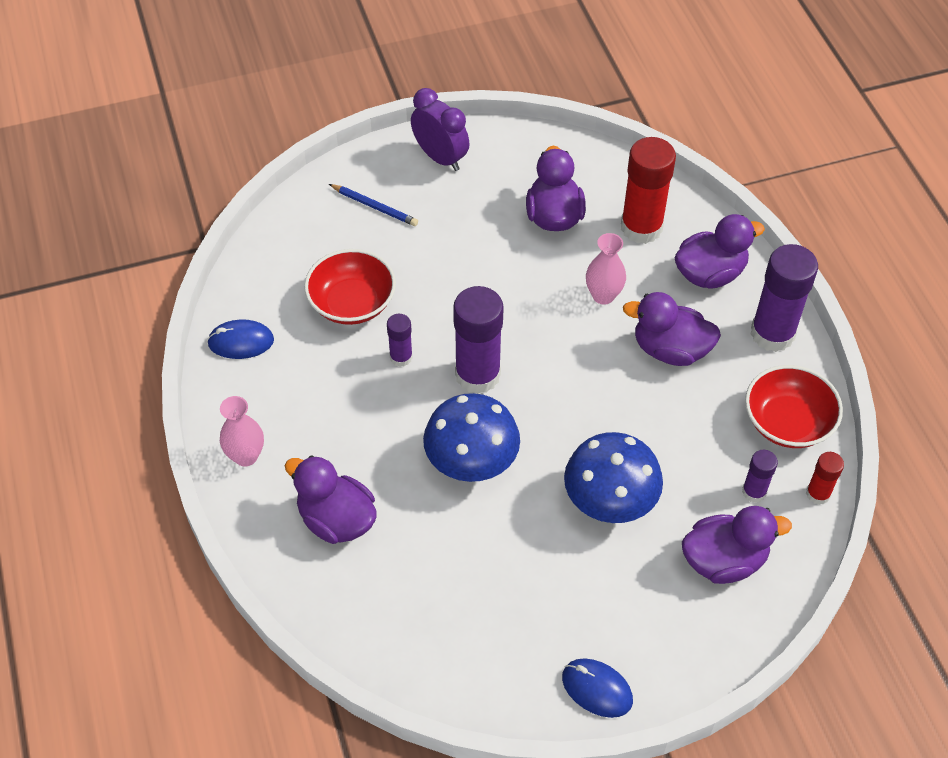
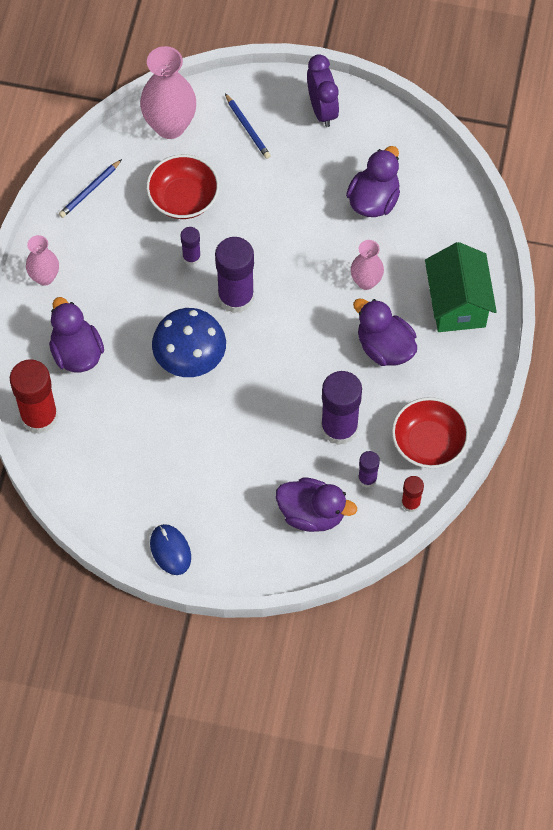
camera: 30 degrees right, 10 degrees up
(241, 342) = (90, 190): blue mouse -> blue pencil
(289, 240) = (170, 126): none -> pink vase
(609, 501) = (264, 434): blue mushroom -> none
(641, 227) = (433, 241): red glue stick -> red glue stick (39, 417)
(710, 274) = (457, 303): purple duck -> green house
(772, 333) = (468, 372): purple glue stick -> purple glue stick (339, 428)

